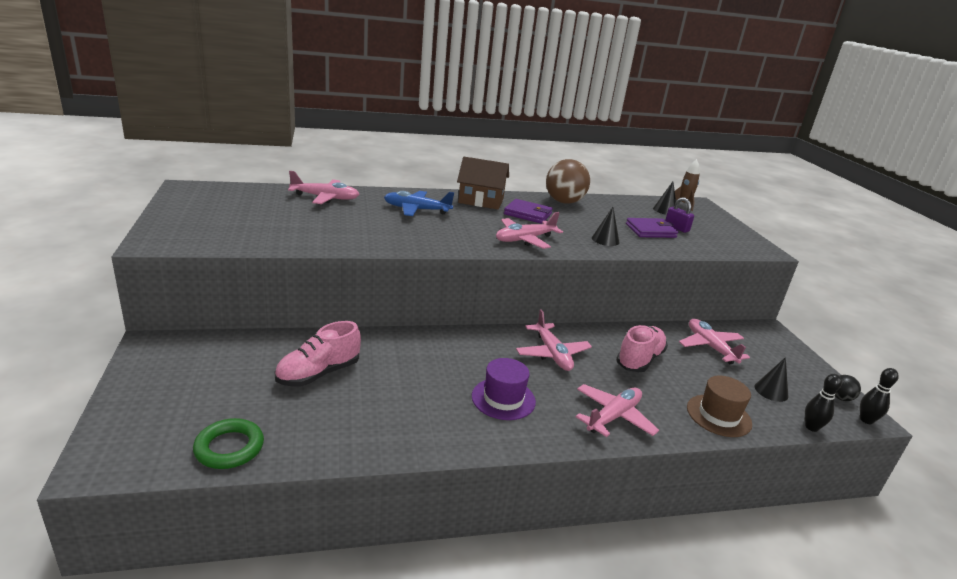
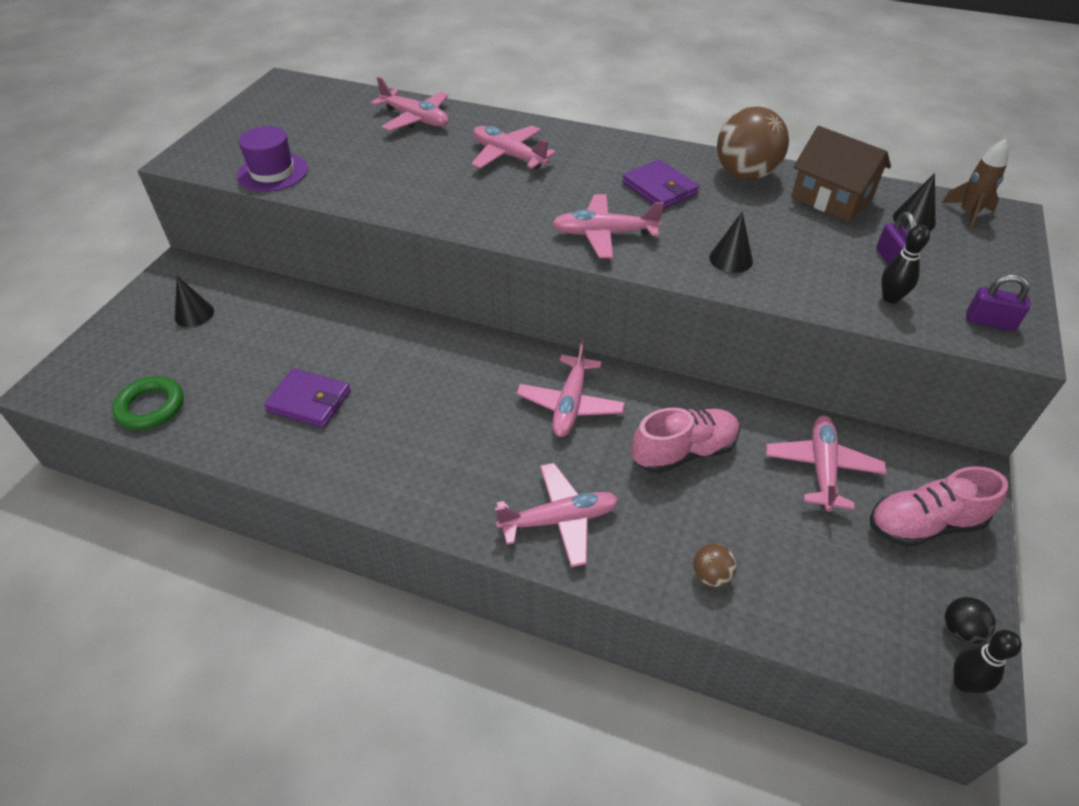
camera: 35 degrees right, 20 degrees up
(318, 374) = (290, 348): pink shoe -> pink shoe (924, 524)
(416, 210) = (508, 156): blue plane -> pink plane
(481, 201) = (615, 153): brown house -> brown house (831, 198)
(503, 399) = (450, 446): purple hat -> purple hat (272, 172)
(650, 231) = (833, 257): purple wallet -> purple wallet (309, 401)
(718, 415) = (711, 575): brown hat -> brown ball
(745, 245) = (989, 322): none -> purple padlock
(771, 391) = (843, 572): black cone -> black cone (194, 314)
(811, 427) = (844, 652): black bowling pin -> black bowling pin (890, 298)

